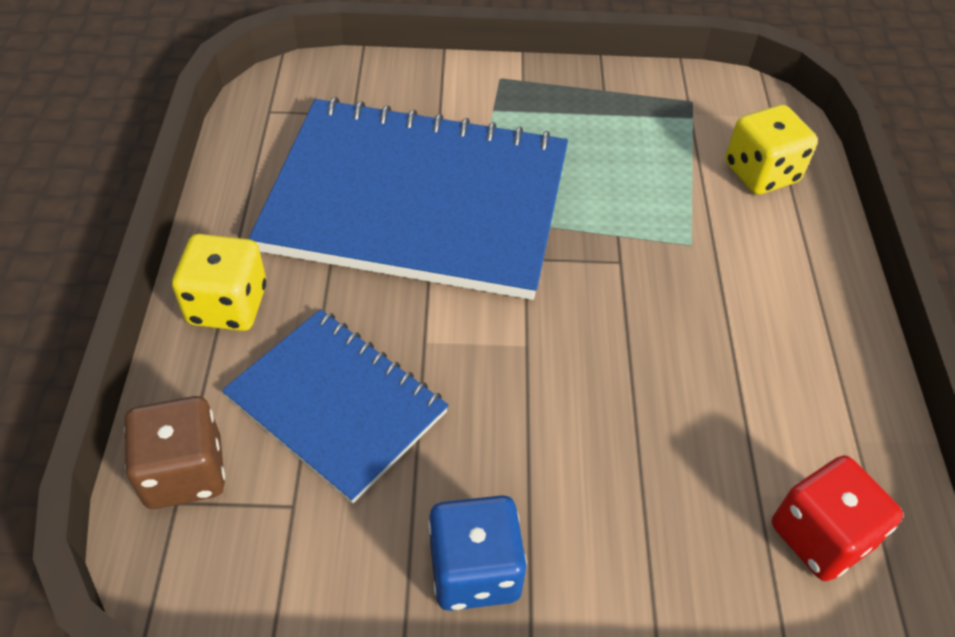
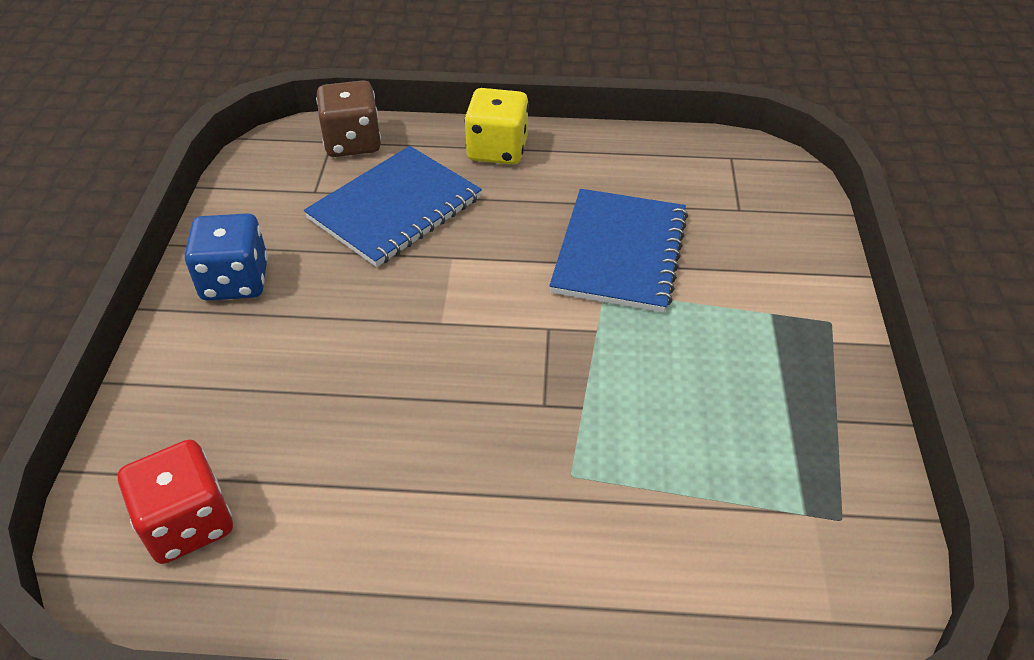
camera: 95 degrees right, 5 degrees down
(417, 202) = (619, 252): blue notebook -> blue notebook, size x0.56
(761, 173) = (704, 578): yellow dice -> none

